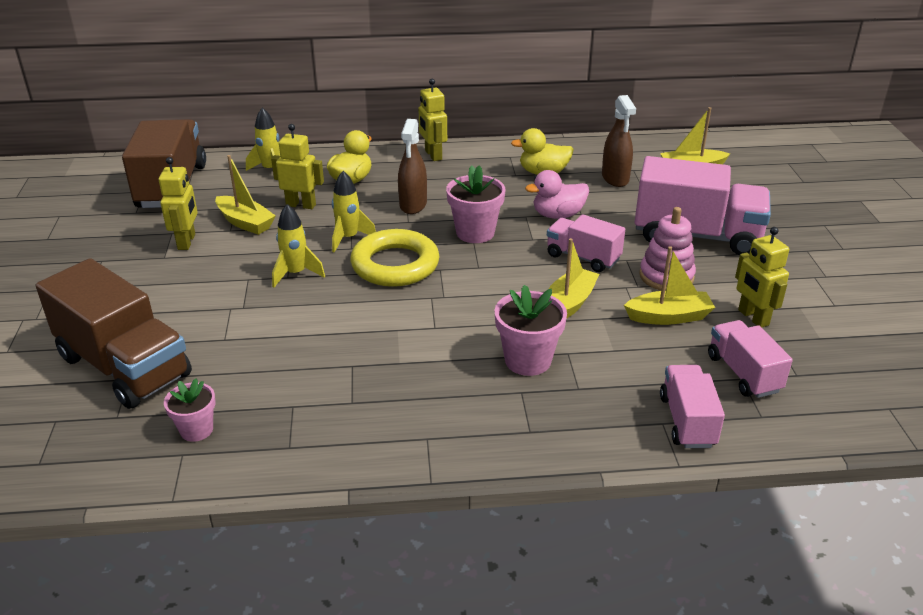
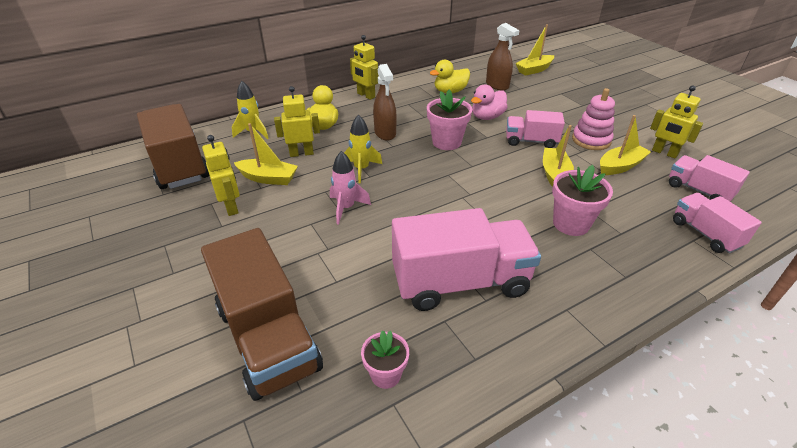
camera: 25 degrees left, 5 degrees up
(124, 366) = (268, 338): brown truck -> brown truck turned 45 degrees clockwise
(296, 274) = (346, 208): yellow rocket -> pink rocket
(395, 265) = (414, 180): yellow ring -> none
(696, 236) = (580, 110): pink truck -> pink truck (460, 282)

